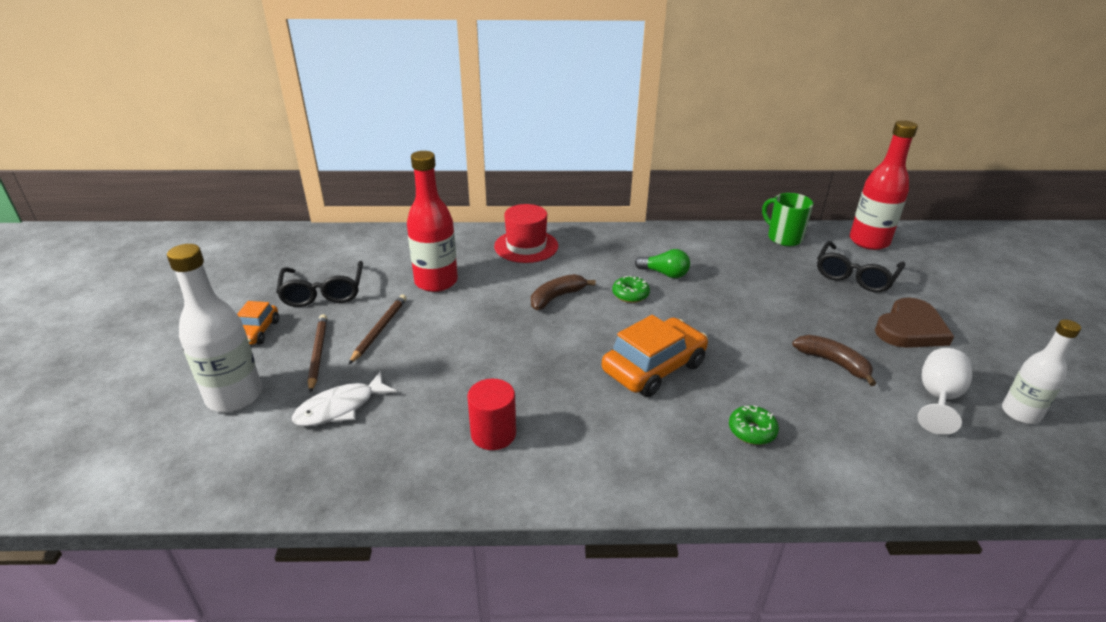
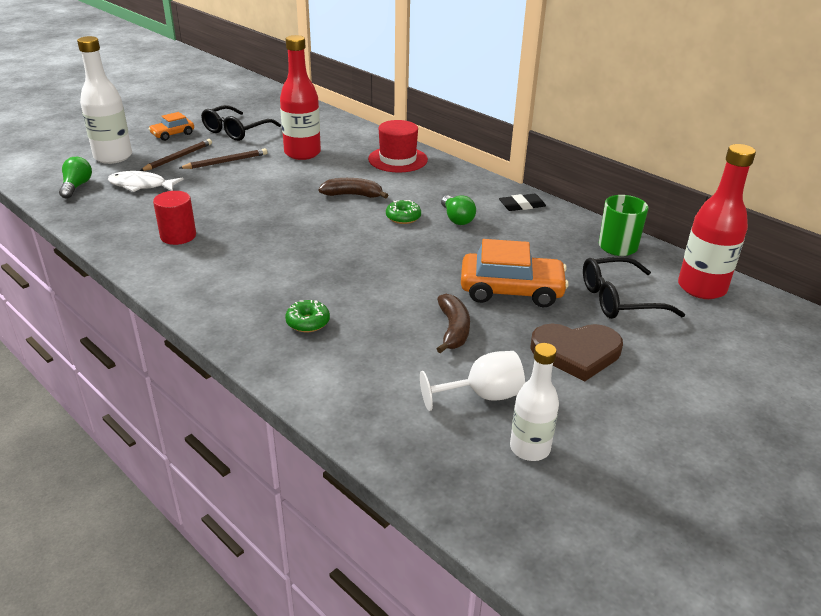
camera: 45 degrees right, 0 degrees up
(261, 458) = (76, 186): none -> green light bulb
(653, 367) = (326, 259): orange car -> orange car (511, 290)
(680, 239) = (522, 205): none -> black eraser

